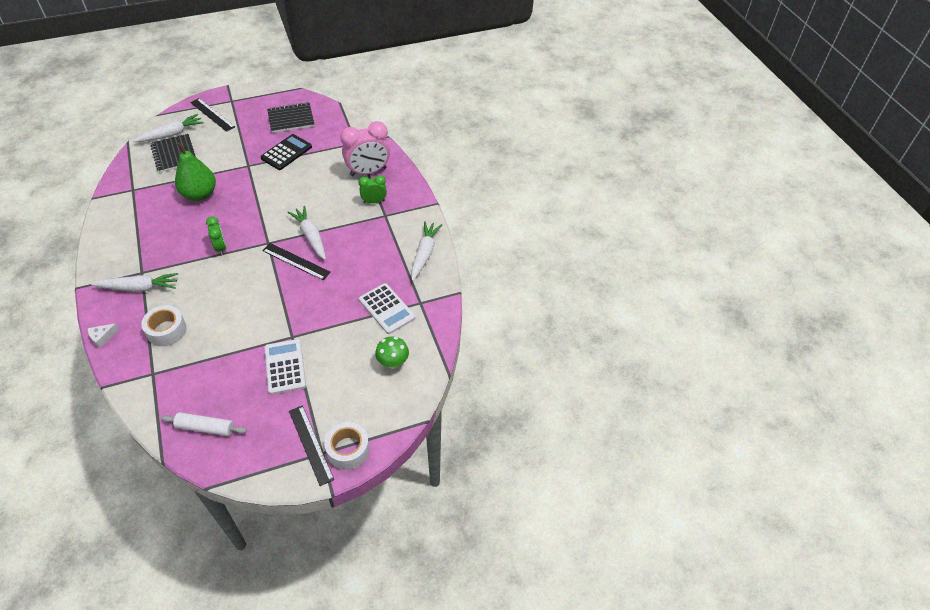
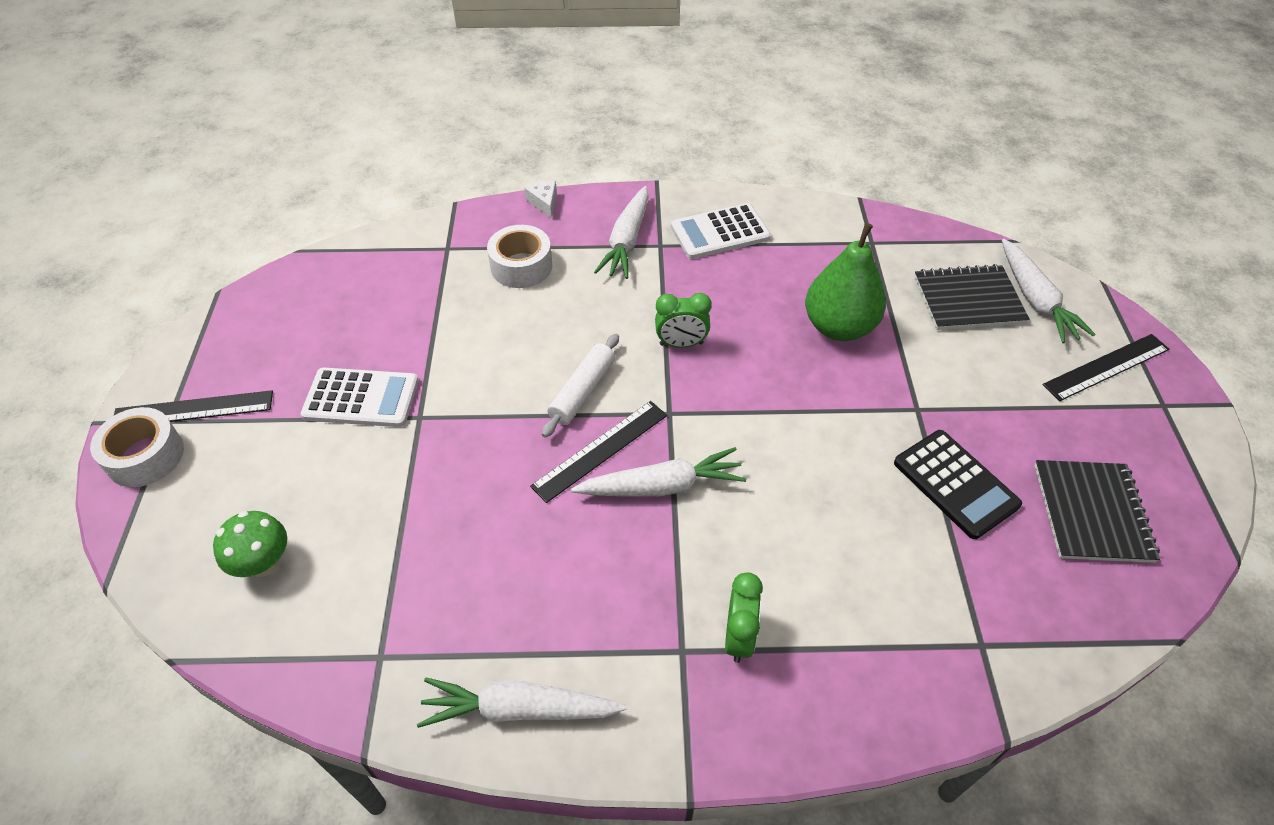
camera: 110 degrees right, 0 degrees up
(205, 428) = (314, 295): white rolling pin -> white rolling pin (582, 391)
(368, 172) = (856, 649): pink clock -> none
(387, 309) = (398, 584): white calculator -> white calculator (720, 232)
(424, 254) = (519, 709): white carrot -> white carrot turned 150 degrees clockwise

